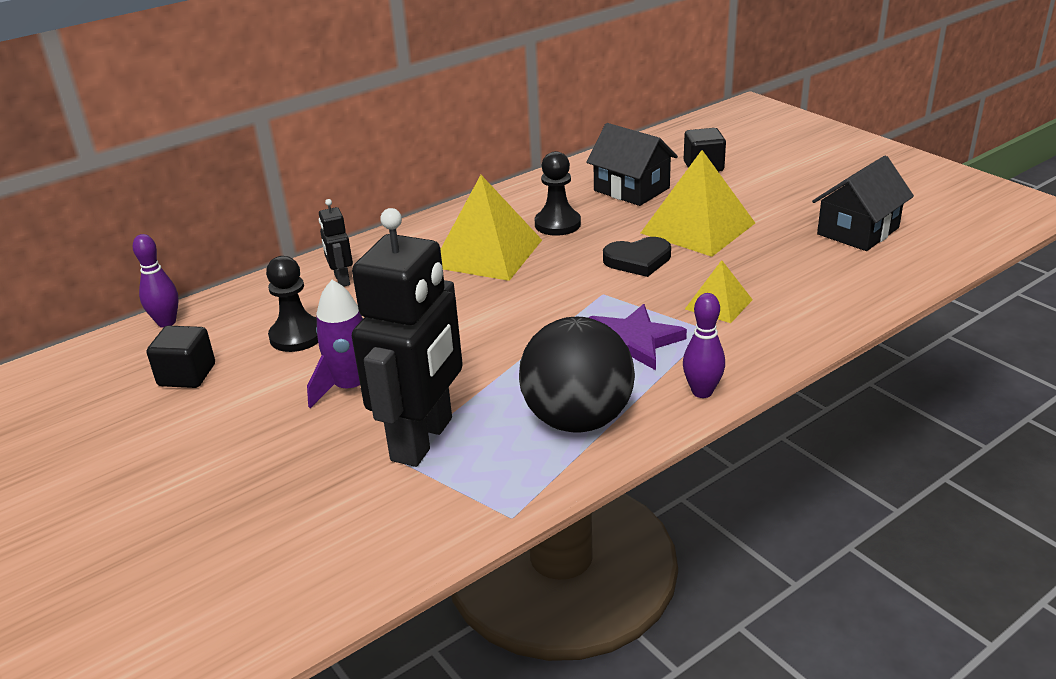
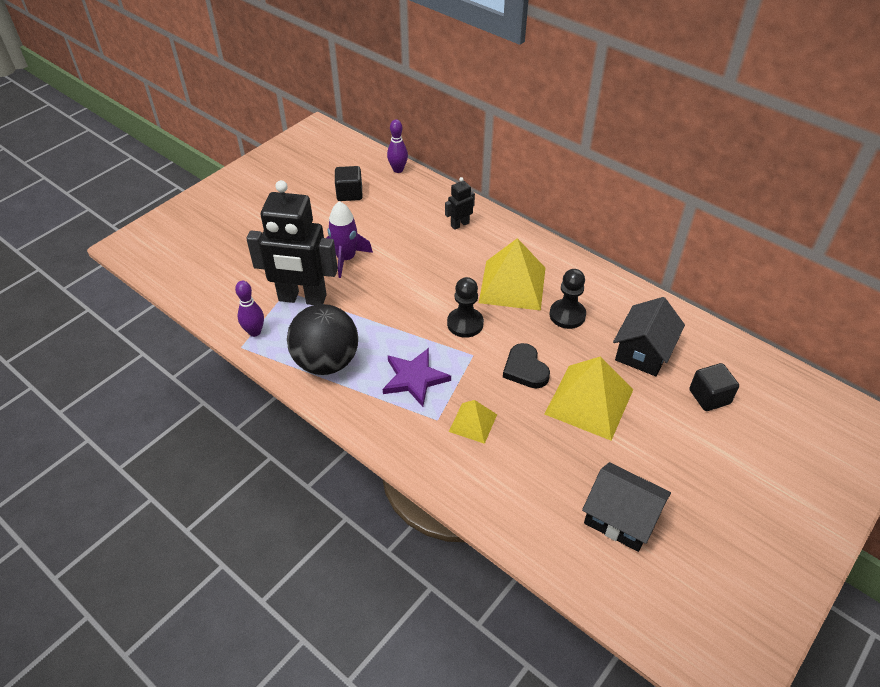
camera: 75 degrees right, 15 degrees up
(297, 336) = (393, 223): black pawn -> black pawn (465, 324)
(702, 392) = (362, 420): purple bowling pin -> purple bowling pin (254, 332)

